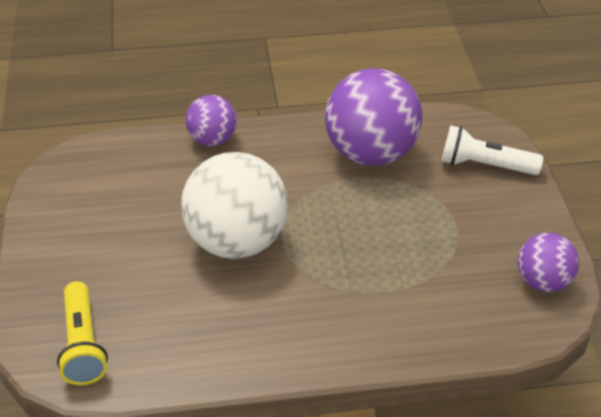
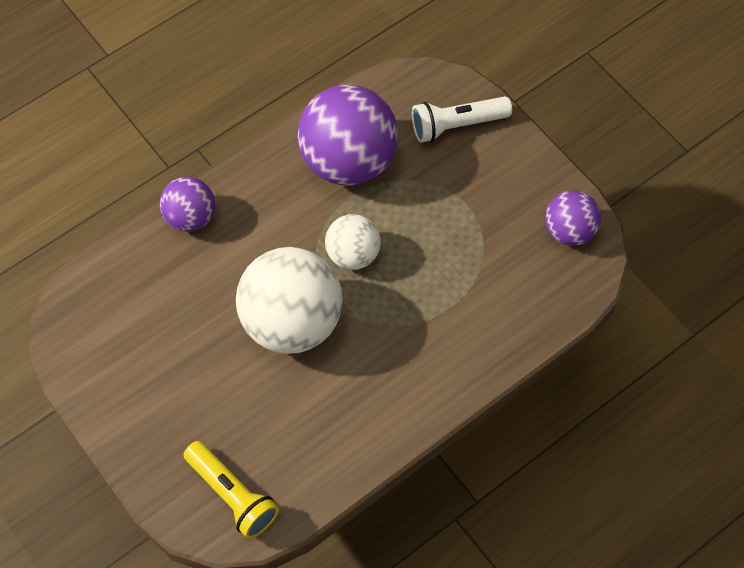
camera: 30 degrees left, 20 degrees up
(326, 217) = (353, 254): none -> white ball

